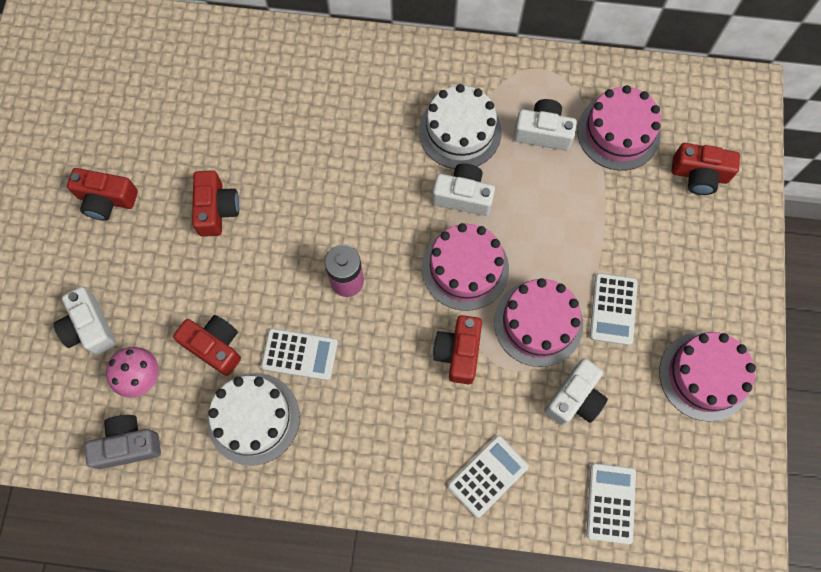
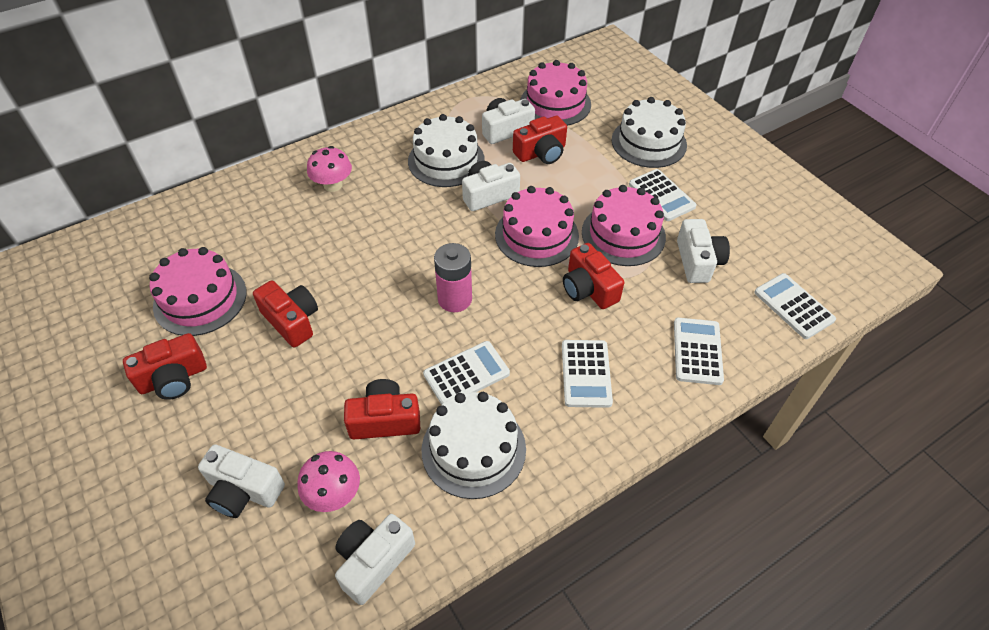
camera: 40 degrees left, 20 degrees down
(128, 445) = (373, 561): grey camera -> white camera
(346, 92) = (333, 185): none -> pink mushroom
(385, 425) = (586, 373): none -> white calculator
(662, 242) = (649, 142): none -> white cake
(699, 175) = (629, 97): red camera -> red camera (541, 153)
(704, 376) = (758, 195): pink cake -> pink cake (200, 299)

